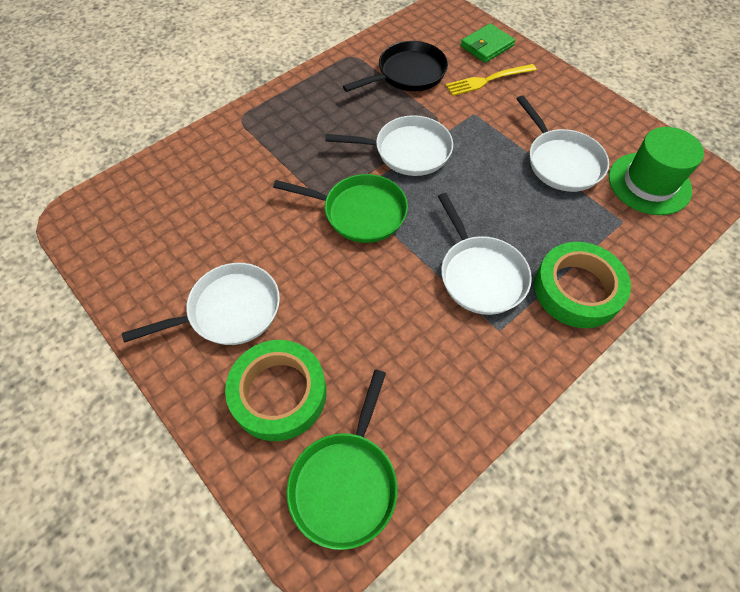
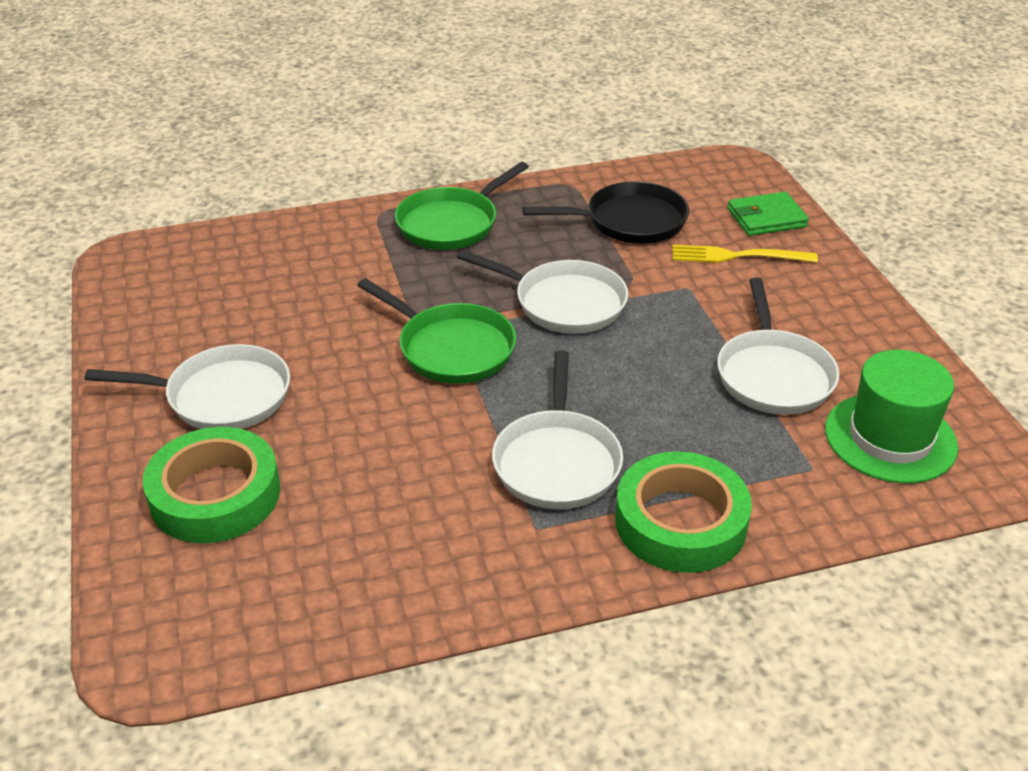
camera: 25 degrees right, 20 degrees down
(345, 483) = (223, 609): green pan -> green pan (451, 223)

